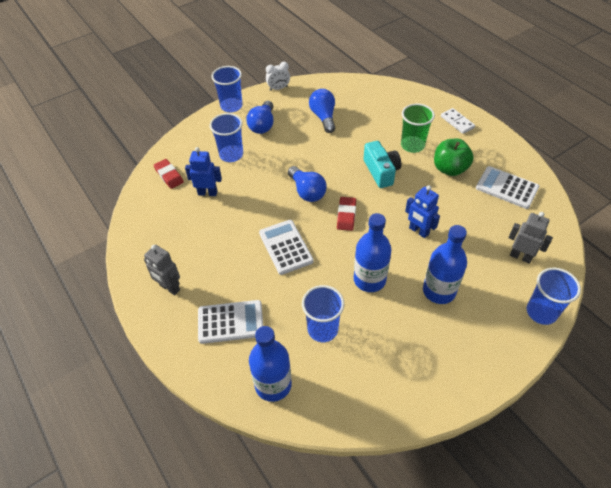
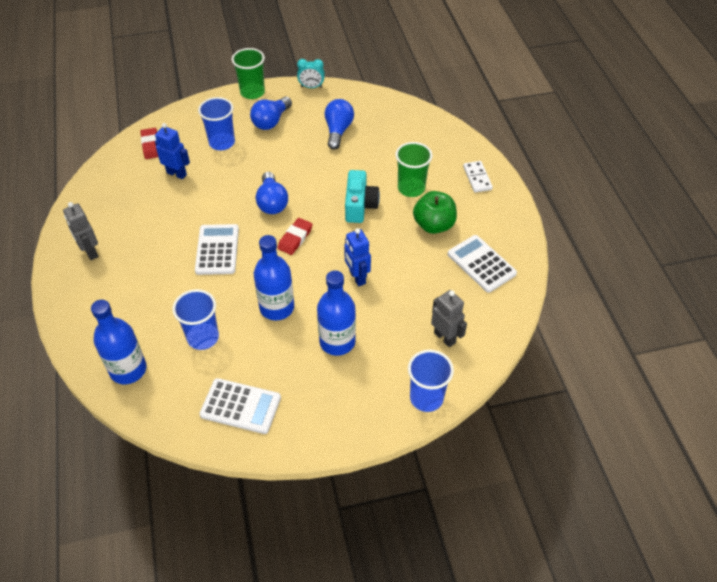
camera: 20 degrees right, 0 degrees up
(230, 322) = (125, 301): white calculator -> white calculator (240, 406)
(231, 106) = (252, 92): blue cup -> green cup
(278, 88) = (311, 87): white clock -> turquoise clock

